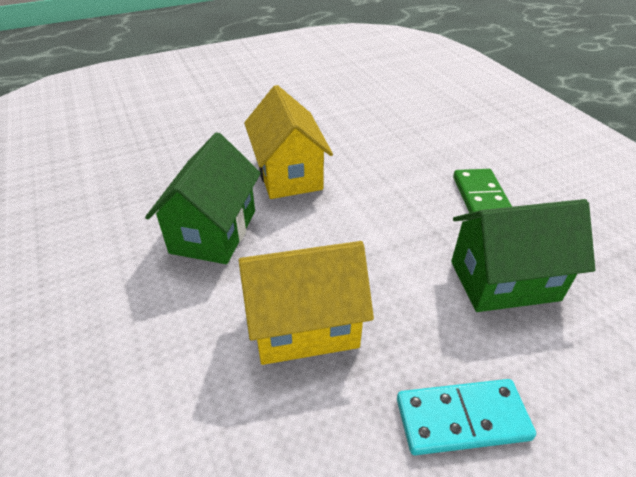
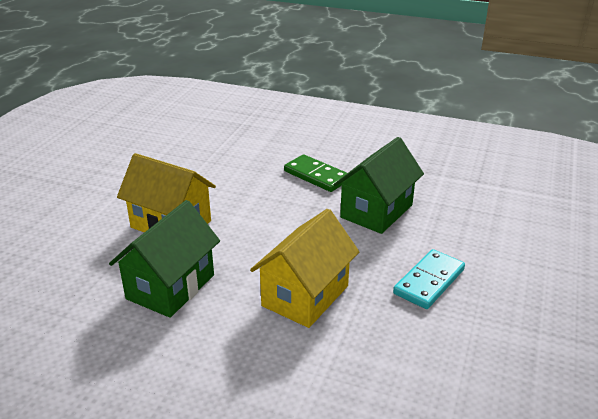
camera: 45 degrees left, 10 degrees down
(213, 231) = (170, 287): green house -> green house turned 60 degrees clockwise

